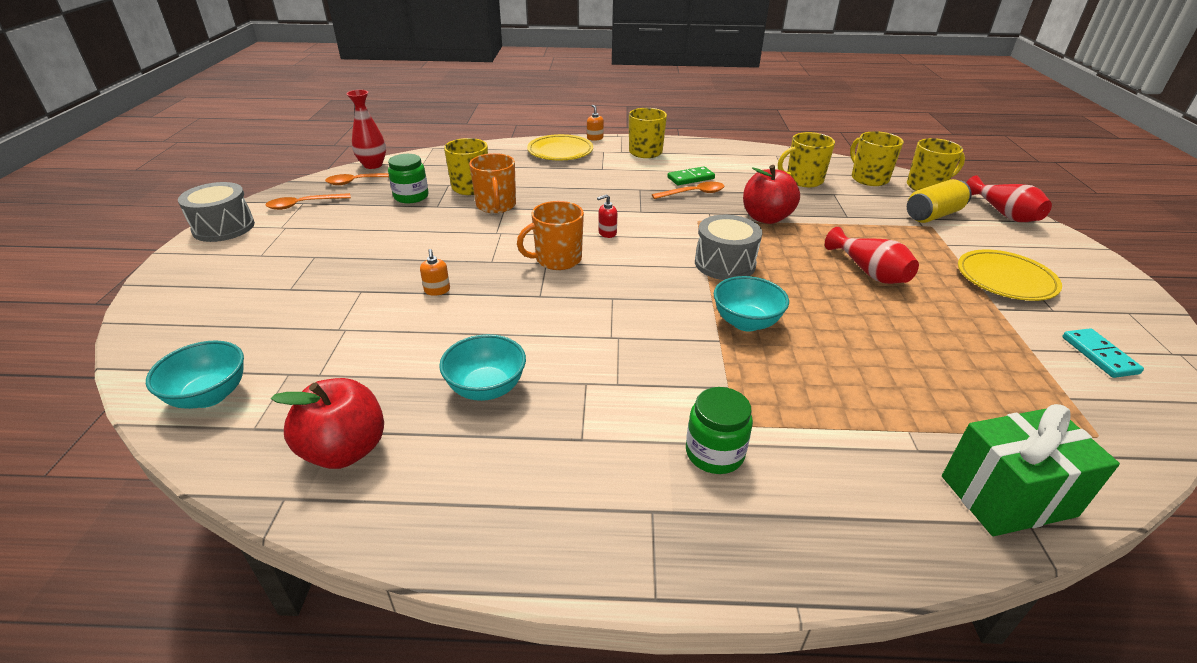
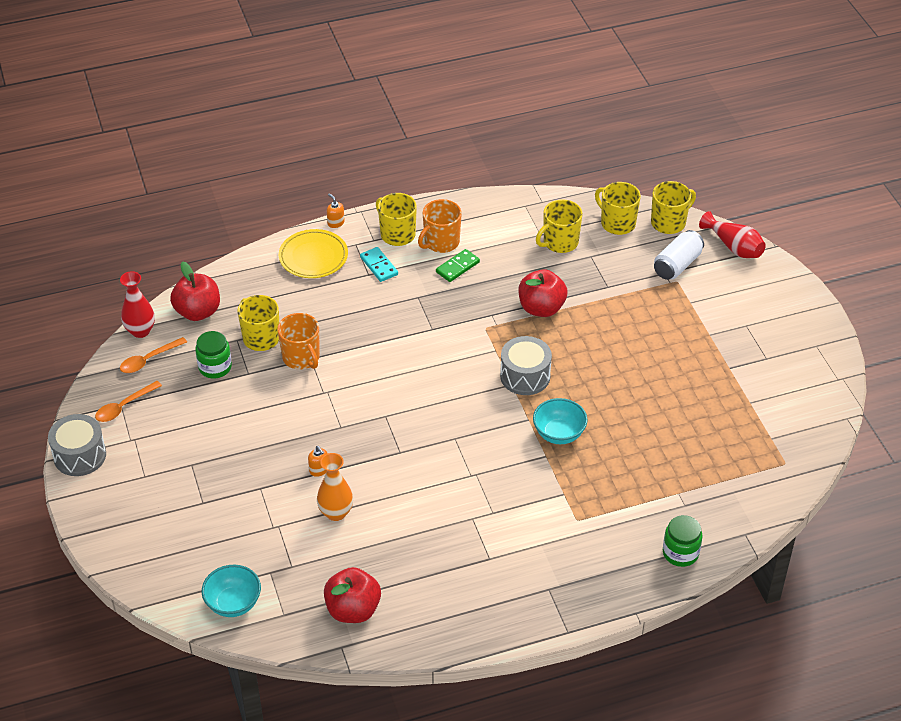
camera: 20 degrees left, 10 degrees up
(421, 333) = (336, 513): none -> orange vase
(432, 163) = (198, 312): none -> red apple
(486, 388) = (410, 542): turquoise bowl -> none
(557, 259) = (392, 410): orange mug -> orange mug (441, 242)
(607, 233) = (417, 366): red soap dispenser -> none
(693, 193) = (468, 290): orange spoon -> none
(714, 453) = (570, 543): green jar -> green jar (680, 553)
(869, 272) = (635, 354): red vase -> none
(933, 215) = (677, 265): yellow can -> white can
(1005, 280) = (734, 334): yellow plate -> none
(1007, 496) = (734, 520): green gift -> none
(1099, 355) = (792, 395): turquoise domino -> turquoise domino (379, 266)

